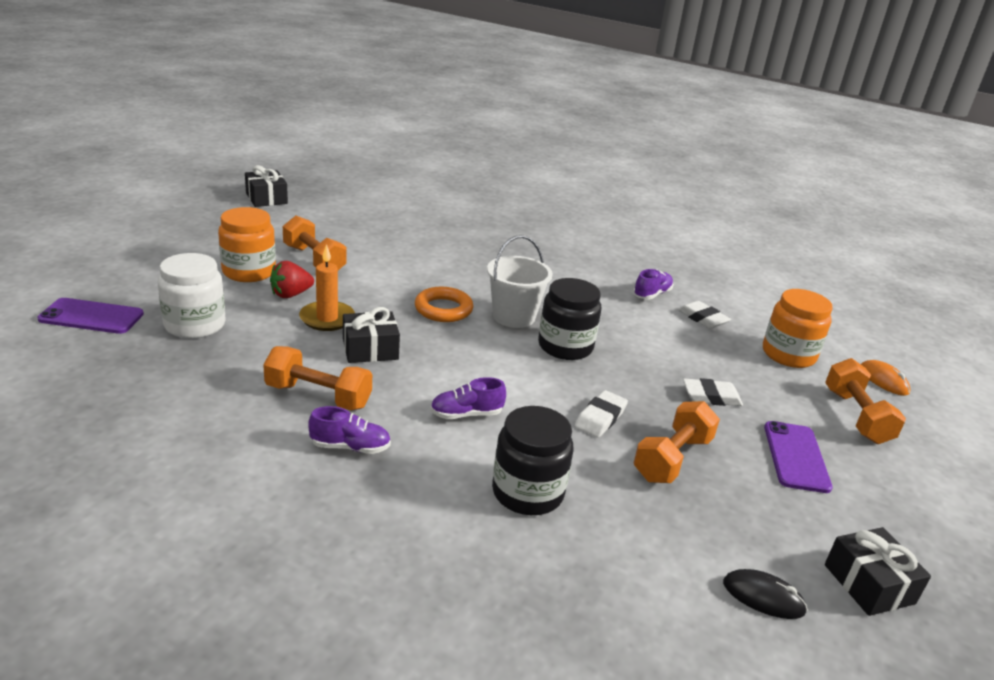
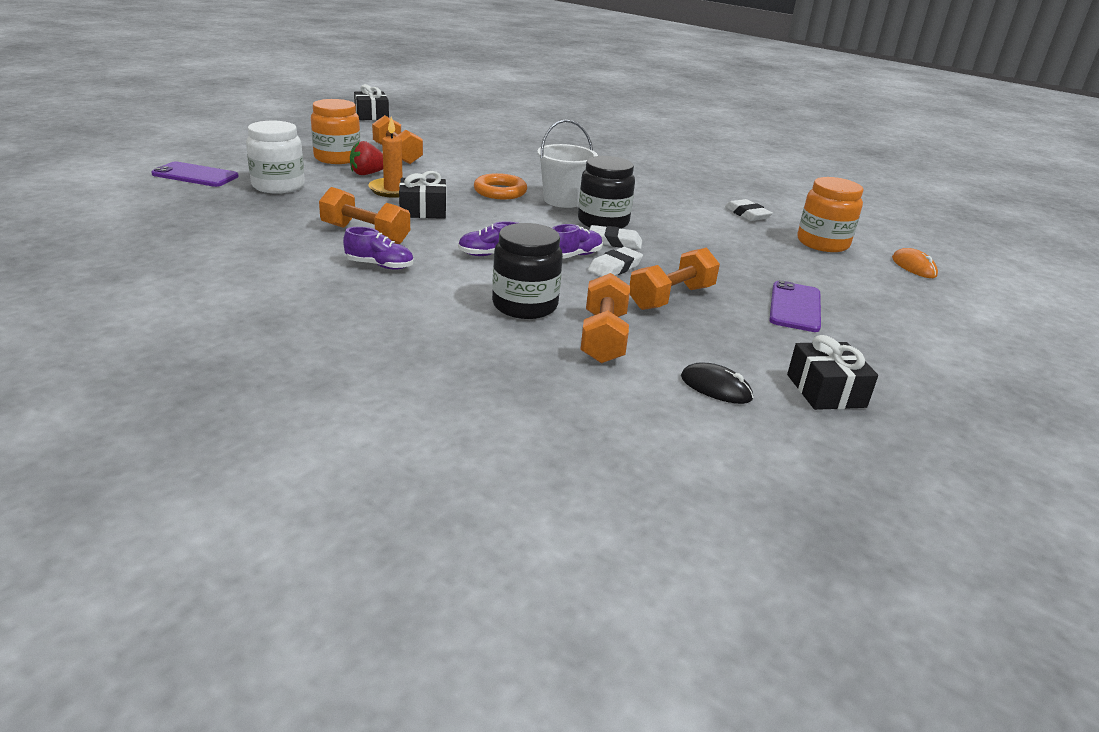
camera: 10 degrees right, 0 degrees up
(652, 294) = (704, 196): purple shoe -> purple shoe (574, 256)
(711, 397) = (729, 263): white eraser -> white eraser (615, 242)
(856, 416) = (872, 287): orange dumbbell -> orange dumbbell (603, 338)

